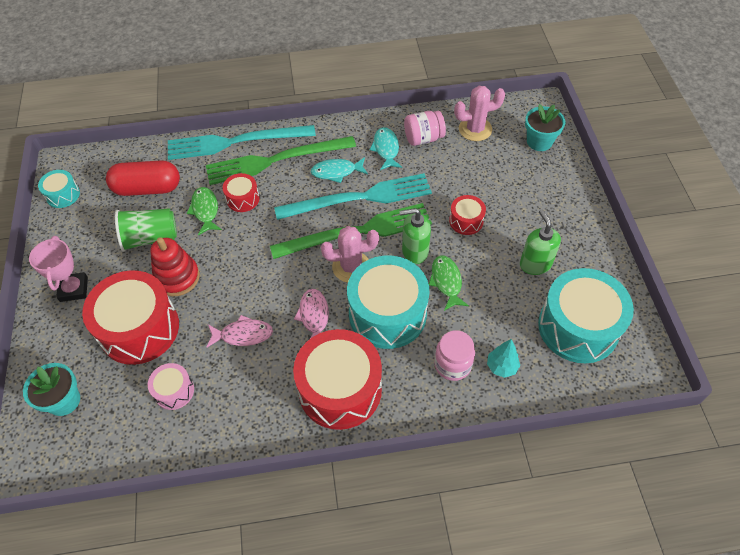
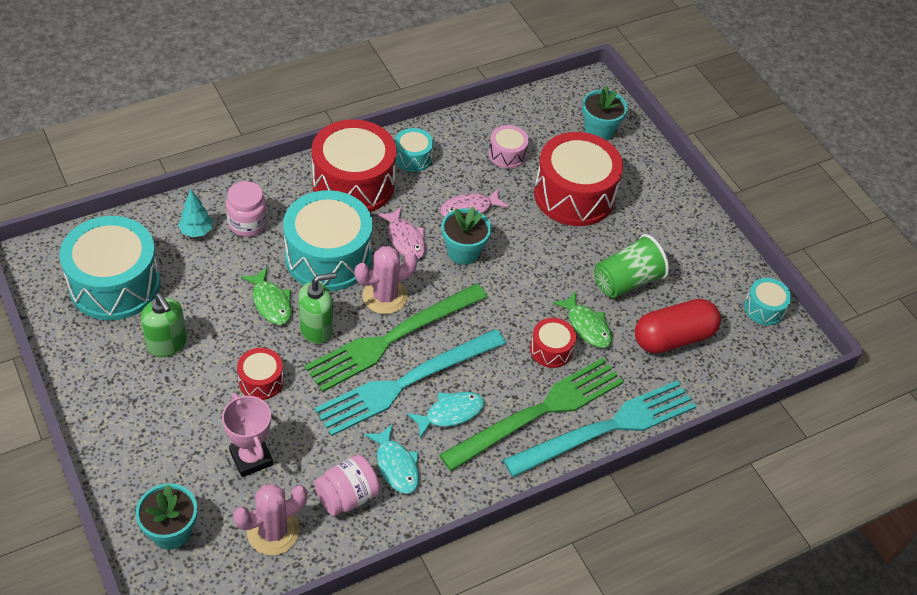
camera: 155 degrees right, 5 degrees down
(74, 289) = (665, 216): pink trophy -> pink trophy (251, 458)
(177, 277) = (569, 247): red stacking toy -> none
(269, 293) = (463, 252): none -> turquoise flower pot
(269, 409) = (413, 157): none -> turquoise drum

